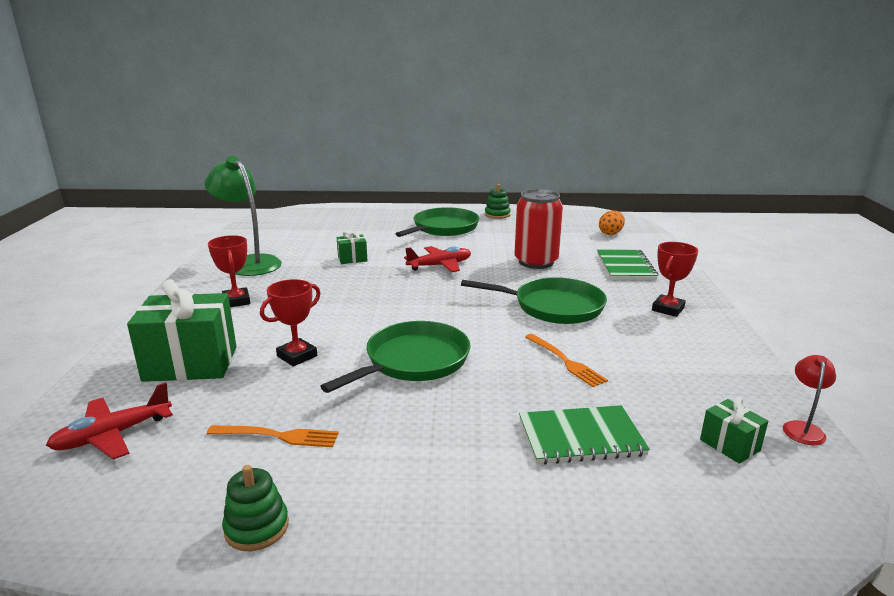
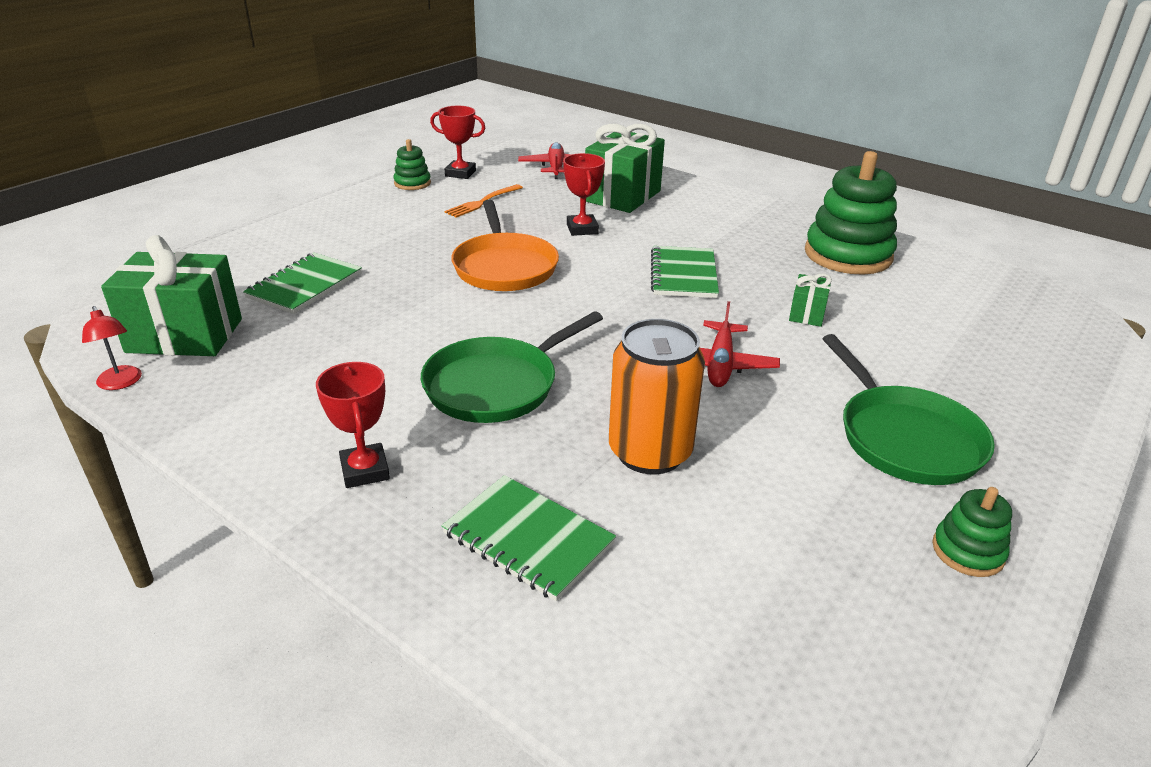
camera: 125 degrees right, 10 degrees up
(236, 301) = (733, 230): red trophy -> red trophy (460, 173)
(249, 263) = (848, 255): green lamp -> green stacking toy
(340, 298) = (683, 274): none -> green notebook
(413, 361) = (504, 267): green pan -> orange pan
(536, 262) = (650, 452): red can -> orange can
(566, 361) = (390, 331): orange fork -> none
(610, 233) = (708, 657): orange egg -> none
(729, 445) = (185, 335): green gift -> green gift, size x2.10

